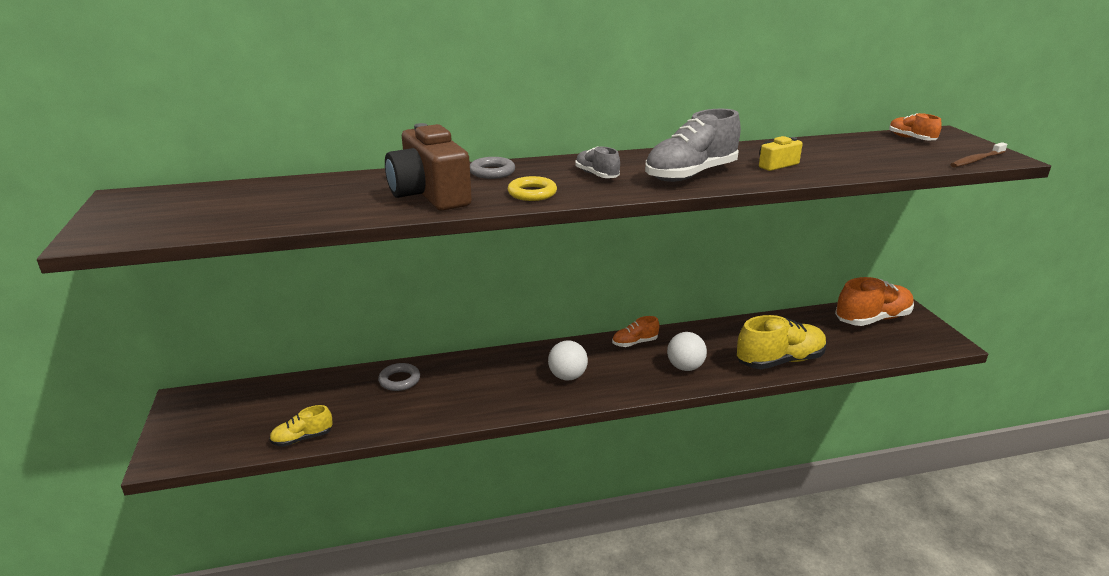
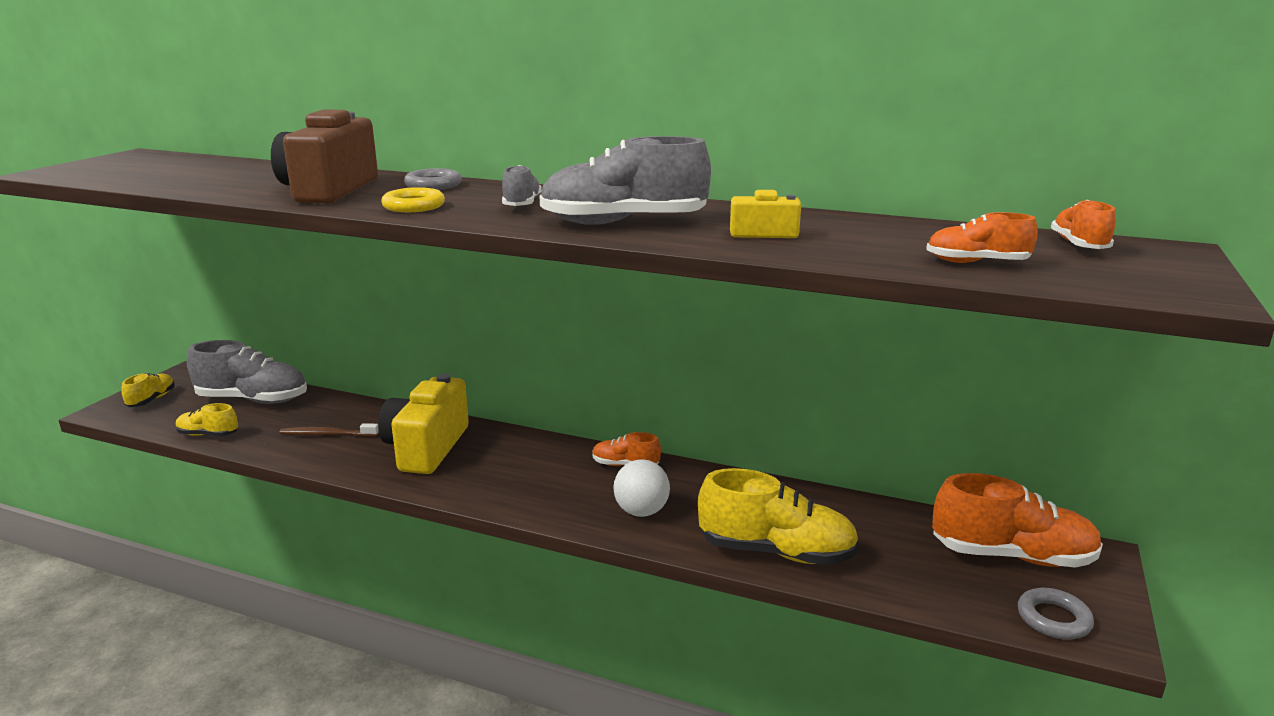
camera: 35 degrees right, 5 degrees down
(191, 432) = (151, 400): none -> yellow shoe
(291, 397) = (253, 400): none -> grey shoe
(399, 380) = (350, 417): grey ring -> grey ring (1053, 619)
(494, 380) = (426, 448): none -> yellow camera
(567, 376) = (499, 471): white ball -> none
(900, 160) = (976, 263): none -> orange shoe
(976, 160) = (1122, 288): brown toothbrush -> brown toothbrush (327, 434)

